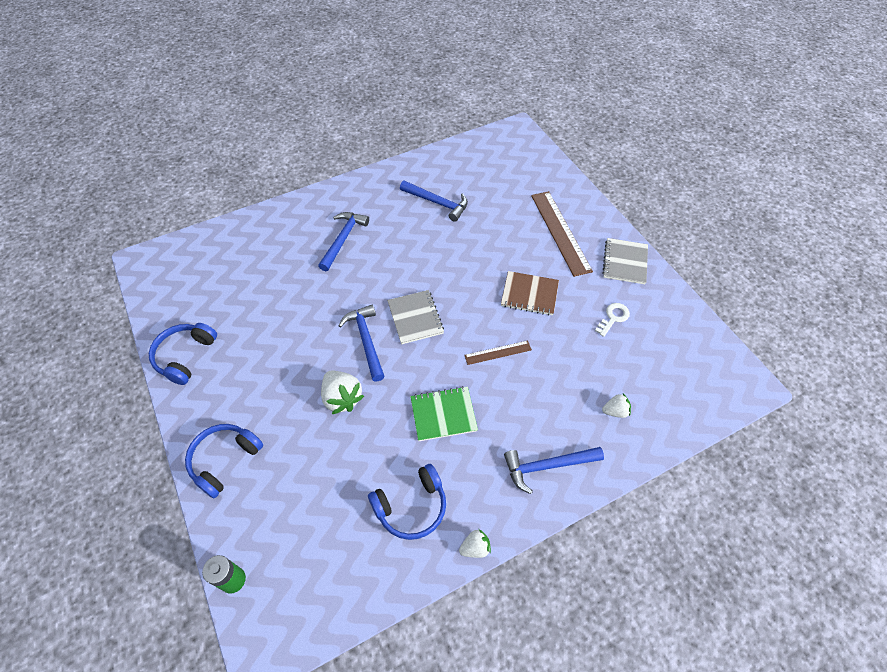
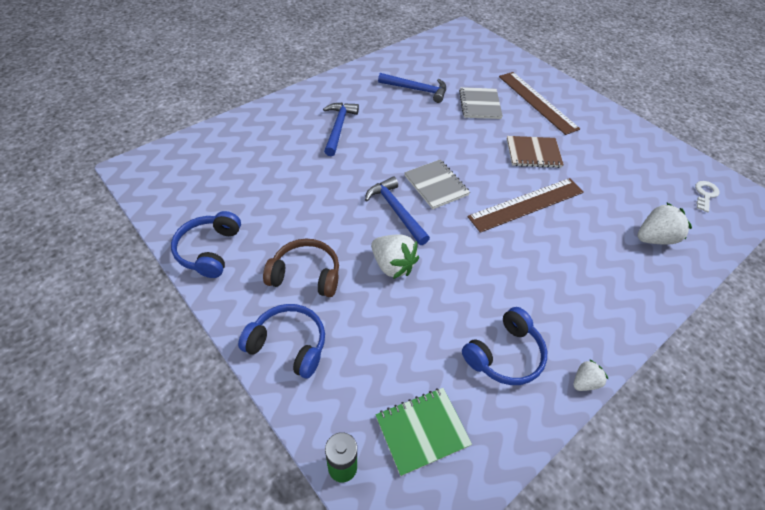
camera: 15 degrees left, 5 degrees down
(224, 460) = (288, 344): blue headphones -> blue headphones turned 90 degrees clockwise
(261, 395) = (306, 275): none -> brown headphones
(443, 414) = (499, 265): green notebook -> green notebook (422, 431)
(498, 352) = (526, 204): brown ruler -> brown ruler, size x1.94
(546, 466) = (617, 295): blue hammer -> none
(613, 317) = (615, 163): white key -> white key (705, 194)
(615, 411) = (654, 238): white strawberry -> white strawberry, size x1.75
(624, 262) = (603, 119): grey notebook -> grey notebook (479, 104)

